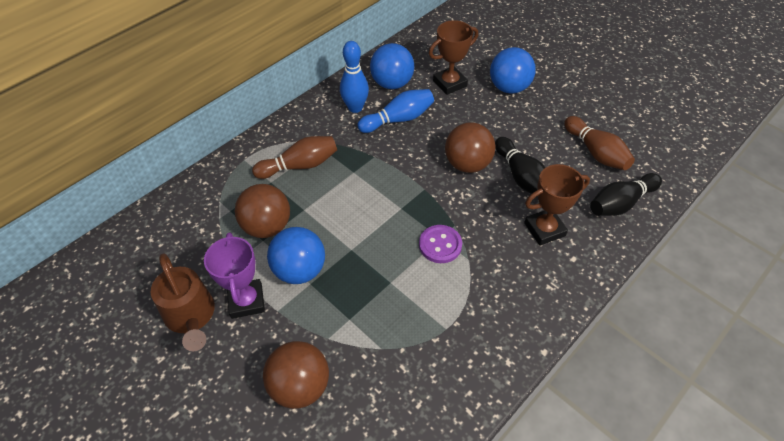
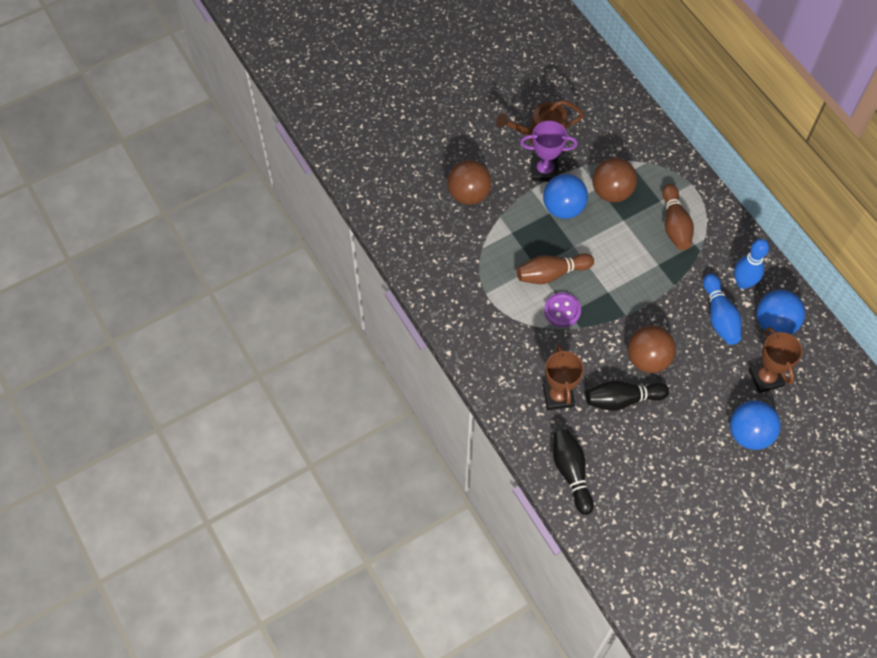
camera: 105 degrees right, 10 degrees up
(595, 152) = (638, 480): brown bowling pin -> brown bowling pin (551, 274)

